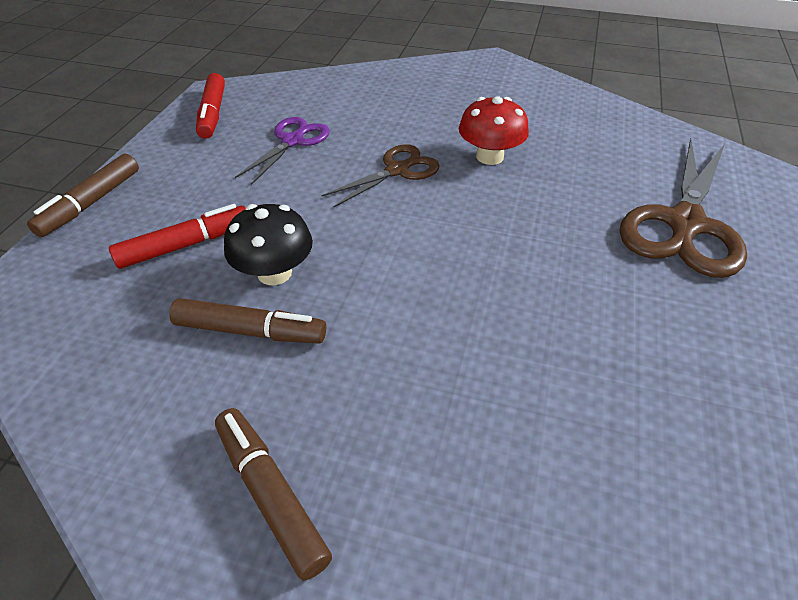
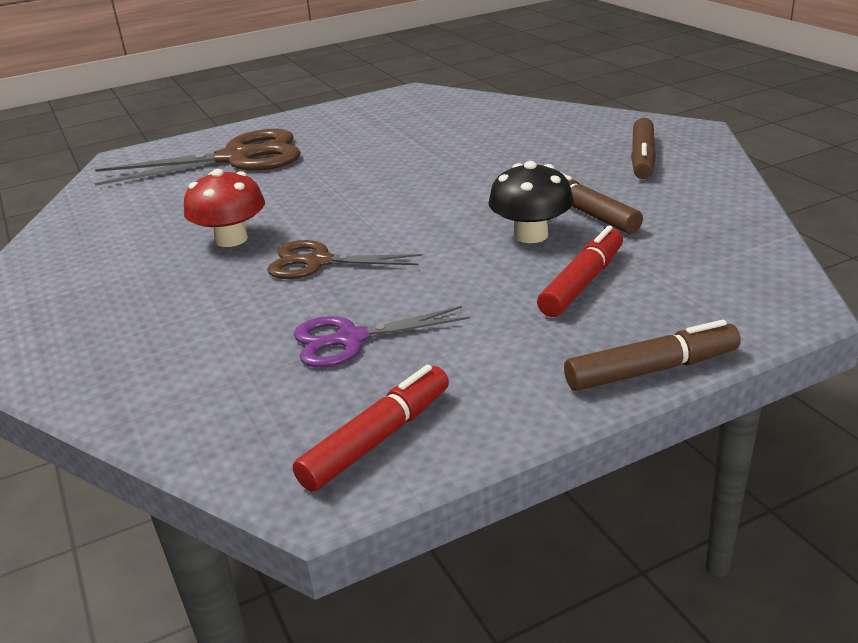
camera: 130 degrees left, 15 degrees down
(185, 245) = (582, 282): red marker -> red marker turned 105 degrees clockwise

